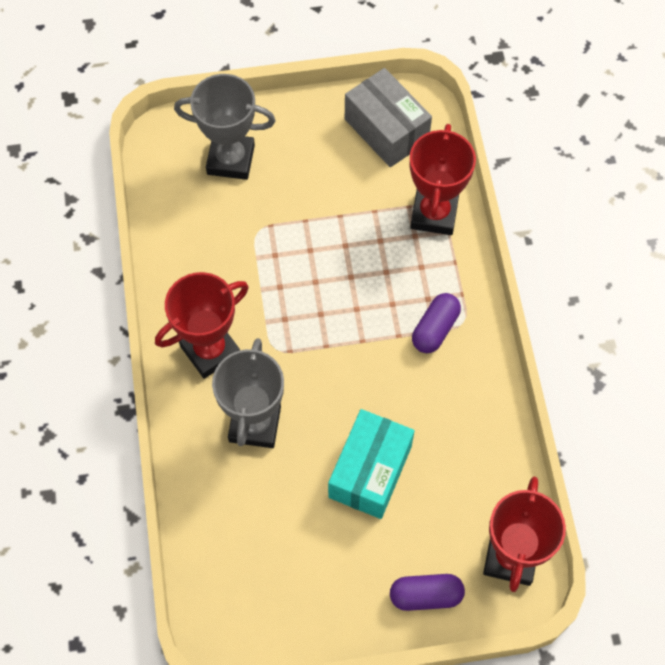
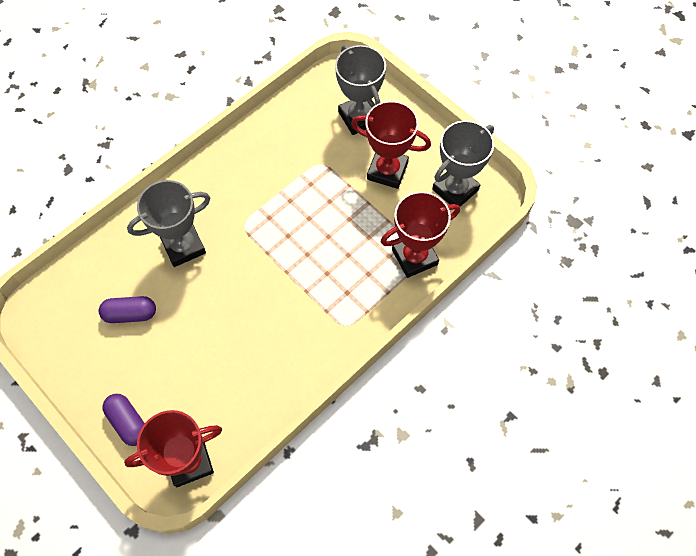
camera: 55 degrees right, 0 degrees up
(210, 350) = (217, 190): red trophy -> red trophy (387, 171)
(370, 471) = (195, 334): turquoise box -> none
(386, 130) = (455, 189): grey box -> grey trophy
(435, 329) = (327, 310): purple capsule -> purple capsule (130, 314)

